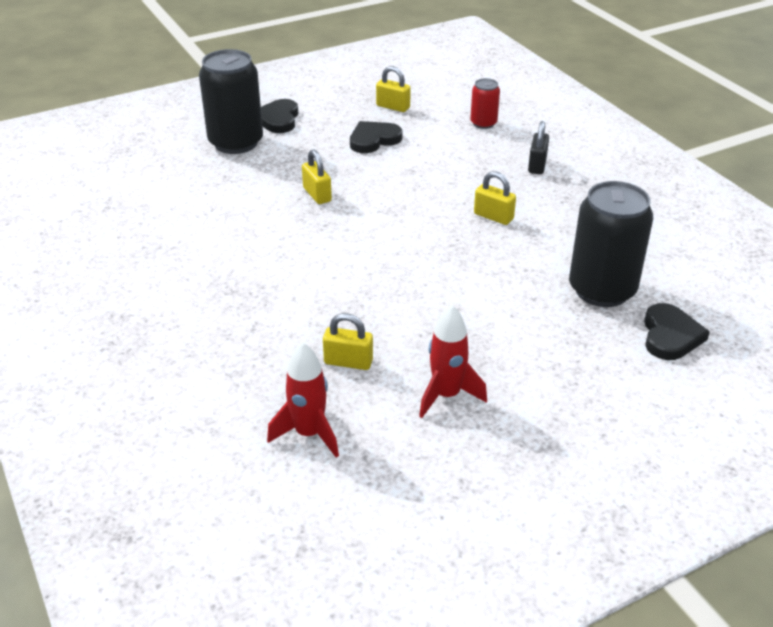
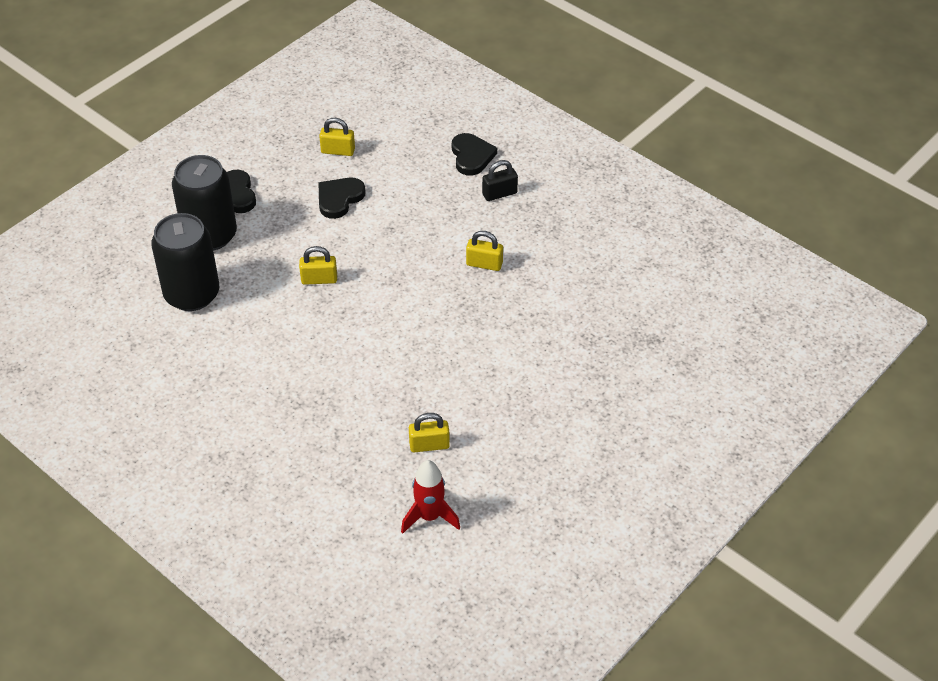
camera: 20 degrees left, 10 degrees up
(317, 195) = (319, 279): yellow padlock -> yellow padlock turned 45 degrees counterclockwise
(446, 395) = (517, 453): red rocket -> none
(483, 123) = (432, 152): red can -> none
(537, 165) = (499, 194): black padlock -> black padlock turned 75 degrees clockwise
(602, 290) = (599, 319): black can -> black can (192, 294)
(670, 335) = (664, 349): black heart -> black heart (471, 156)

